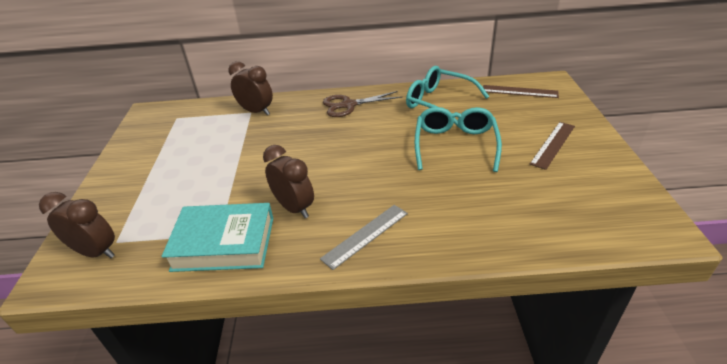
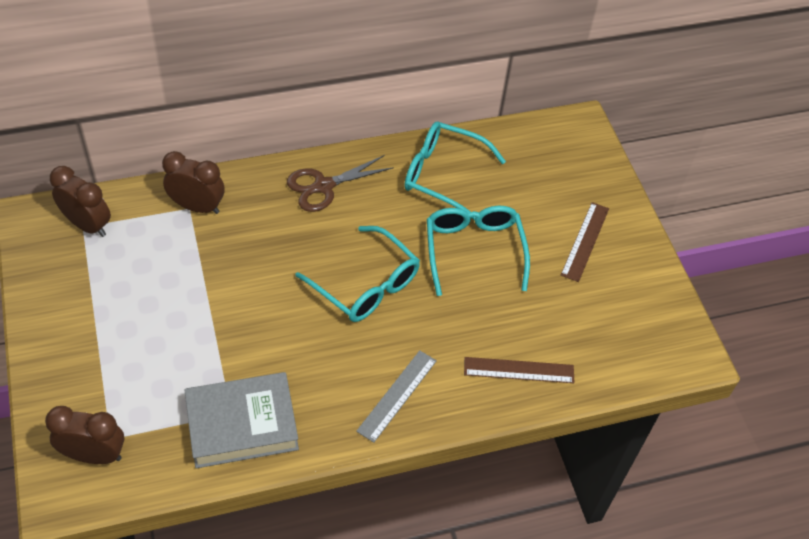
camera: 20 degrees left, 15 degrees up
(224, 243) = (242, 425): turquoise book -> grey book
(294, 208) = (306, 366): brown clock -> brown clock (87, 225)
(362, 160) = (366, 285): none -> turquoise glasses
(519, 91) = (542, 147): brown ruler -> brown ruler (519, 370)

